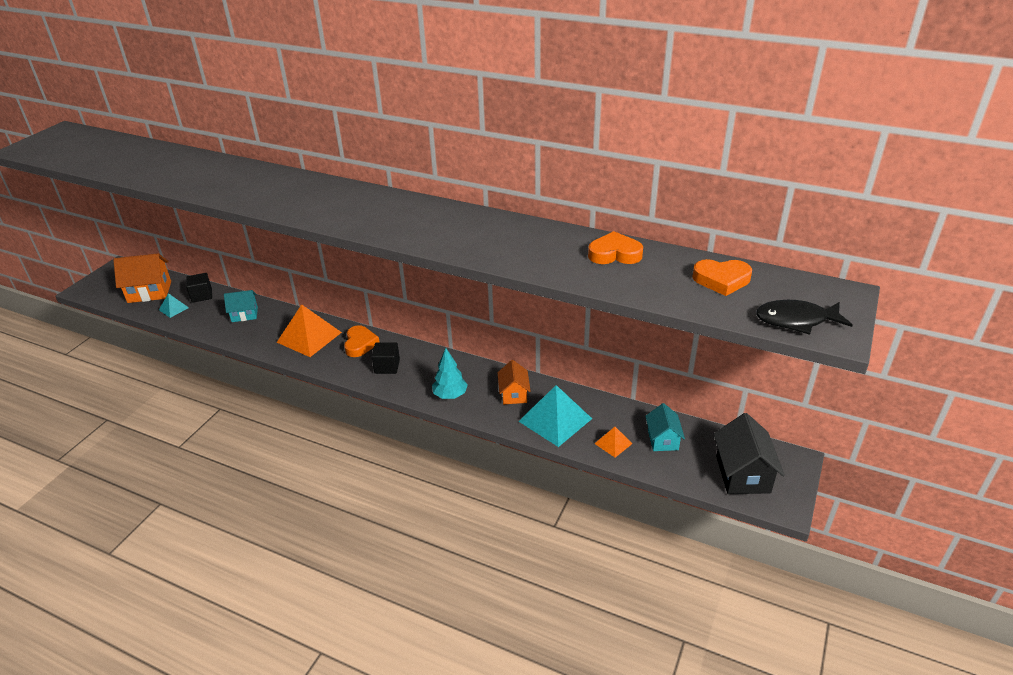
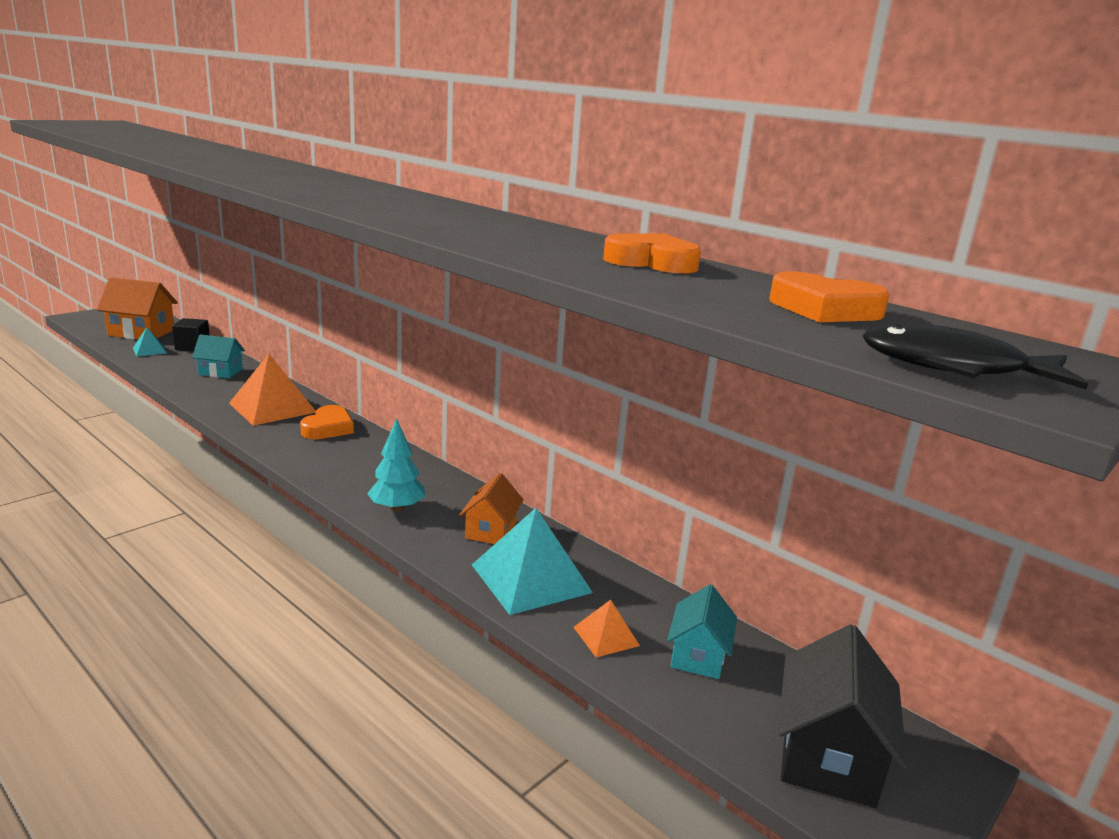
camera: 15 degrees right, 15 degrees down
(387, 366) = (340, 457): black cube -> none

